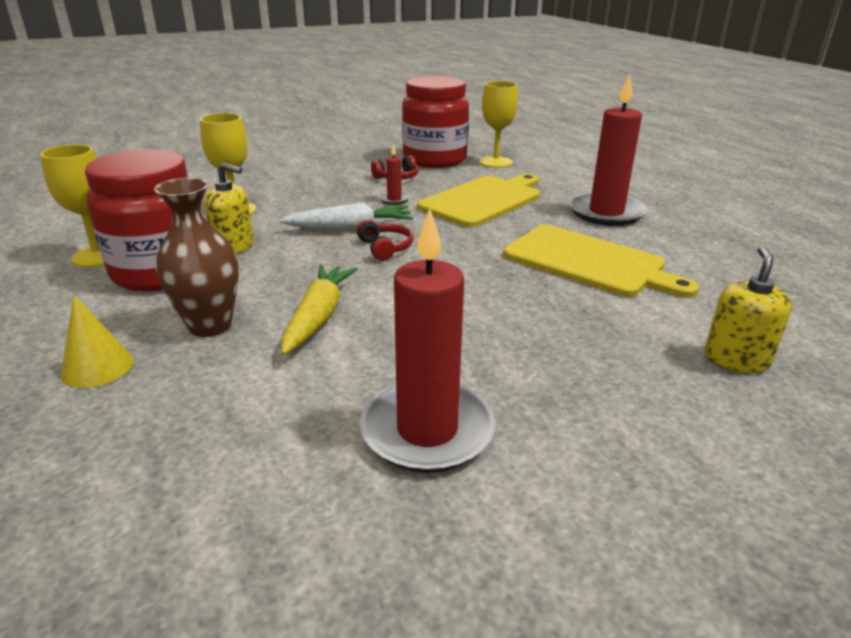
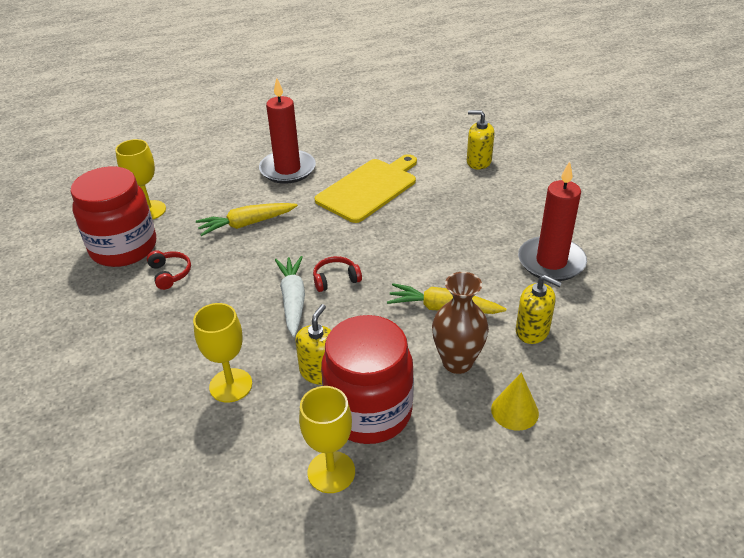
camera: 85 degrees left, 10 degrees up
(247, 394) = (532, 331): none -> yellow soap dispenser
(394, 199) = (230, 275): red candle -> none
(483, 200) = (246, 224): yellow cutting board -> yellow carrot

